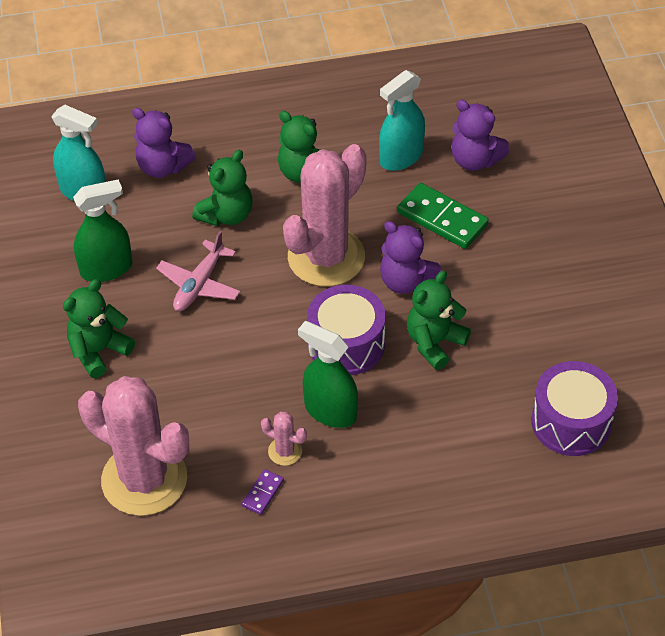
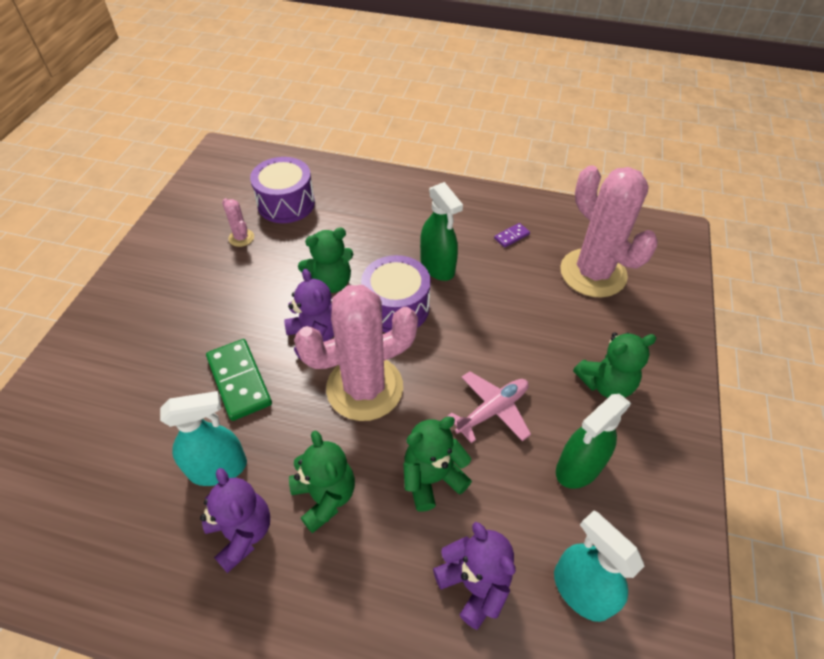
camera: 155 degrees left, 0 degrees up
(106, 269) = (578, 467): green spray bottle -> green spray bottle turned 45 degrees counterclockwise
(285, 451) = (484, 254): pink cactus -> pink cactus (241, 238)
(474, 160) = (156, 430): purple teddy bear -> purple teddy bear (242, 533)

